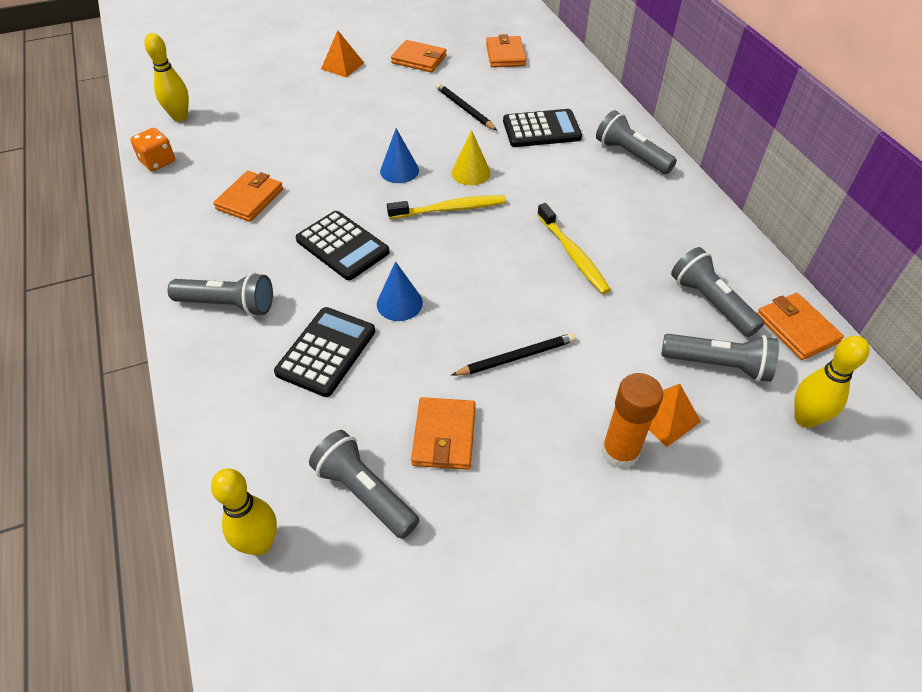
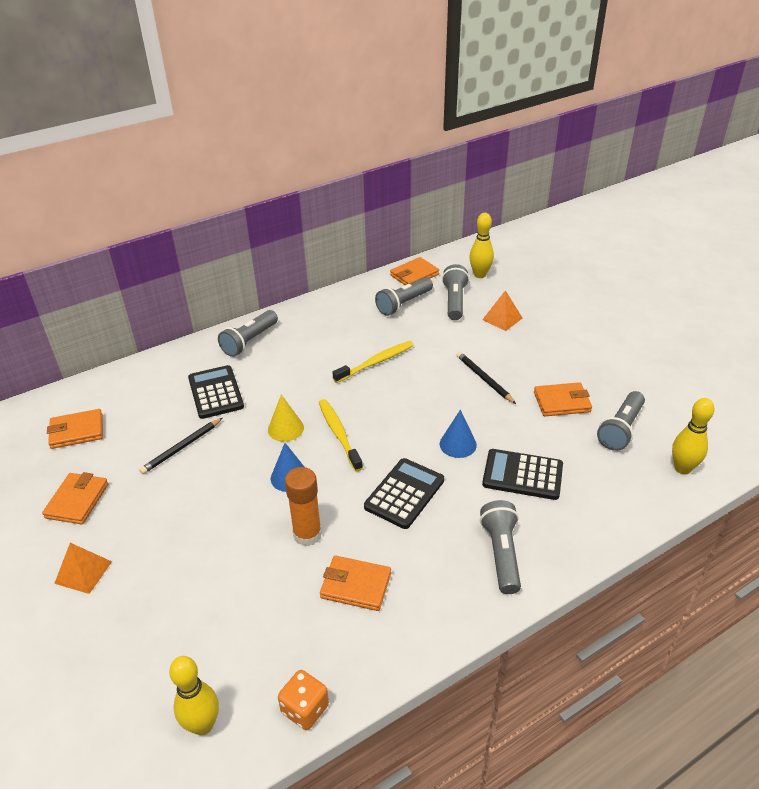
camera: 100 degrees left, 10 degrees down
(619, 452) = (535, 333): orange glue stick -> orange glue stick (307, 534)

